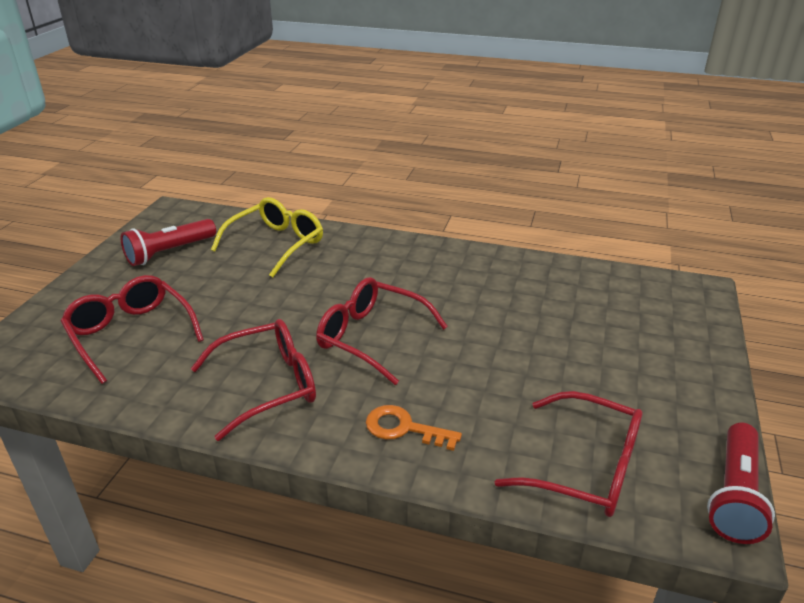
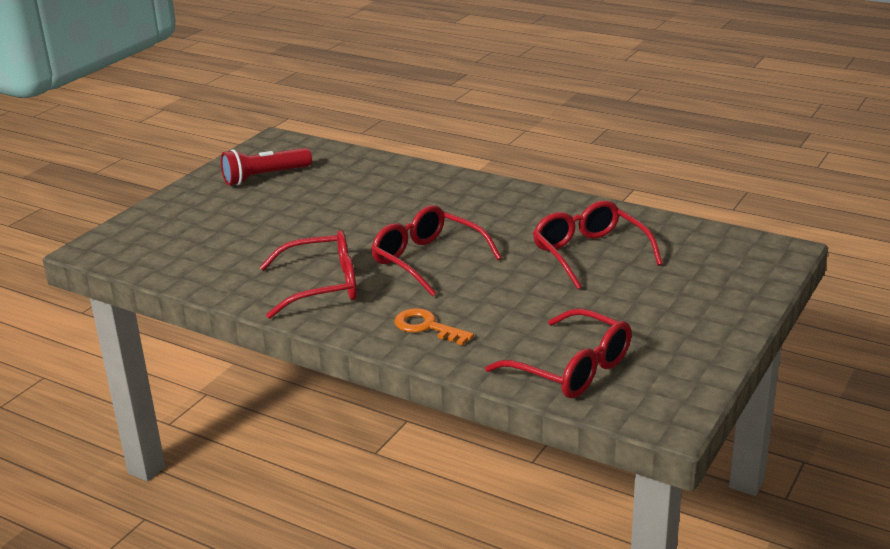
camera: 15 degrees right, 5 degrees down
(131, 334) = (215, 238): red glasses -> red glasses (589, 254)
(276, 244) = (368, 177): yellow glasses -> none
(734, 495) = (693, 400): red flashlight -> none

